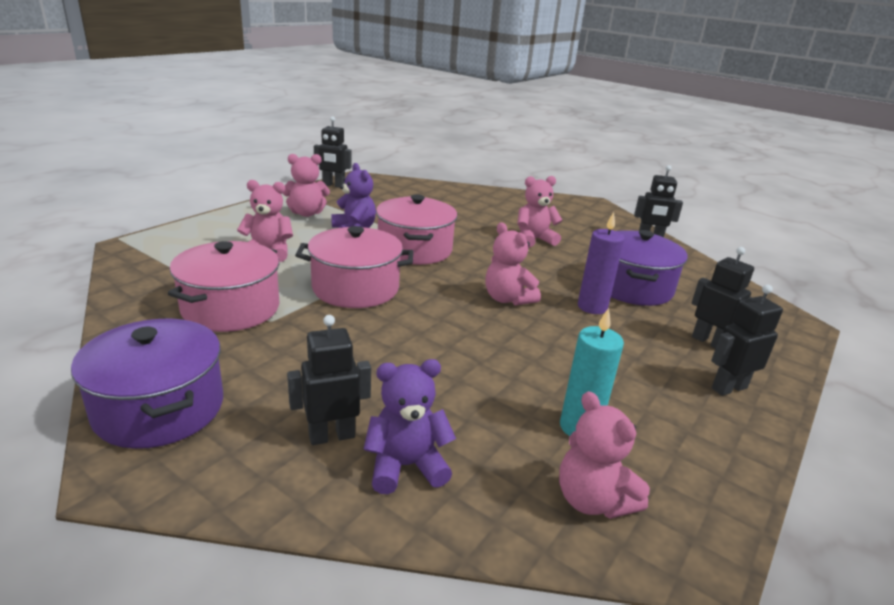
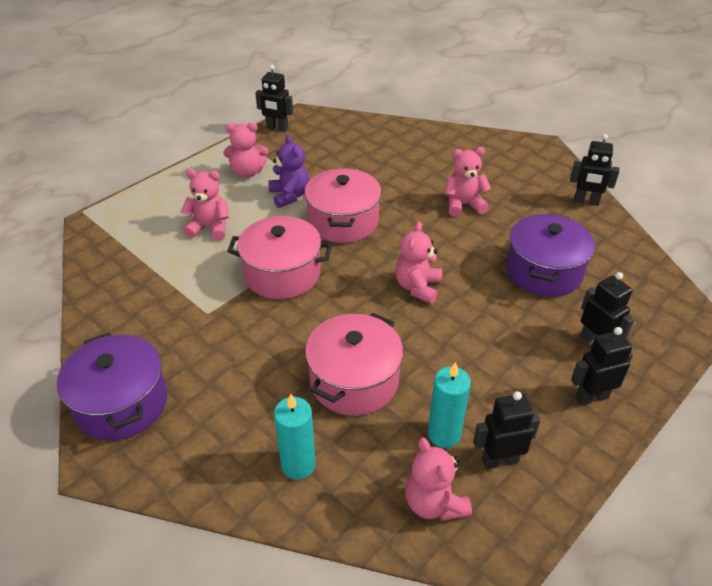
camera: 10 degrees right, 15 degrees up
(231, 308) = (175, 298): pink pot -> pink pot (354, 380)
(331, 436) = (246, 434): black robot -> black robot (499, 460)
(406, 466) = (298, 465): purple teddy bear -> turquoise candle
(507, 299) = (418, 287): pink teddy bear -> pink teddy bear turned 45 degrees clockwise
(592, 307) = (495, 298): purple candle -> none

